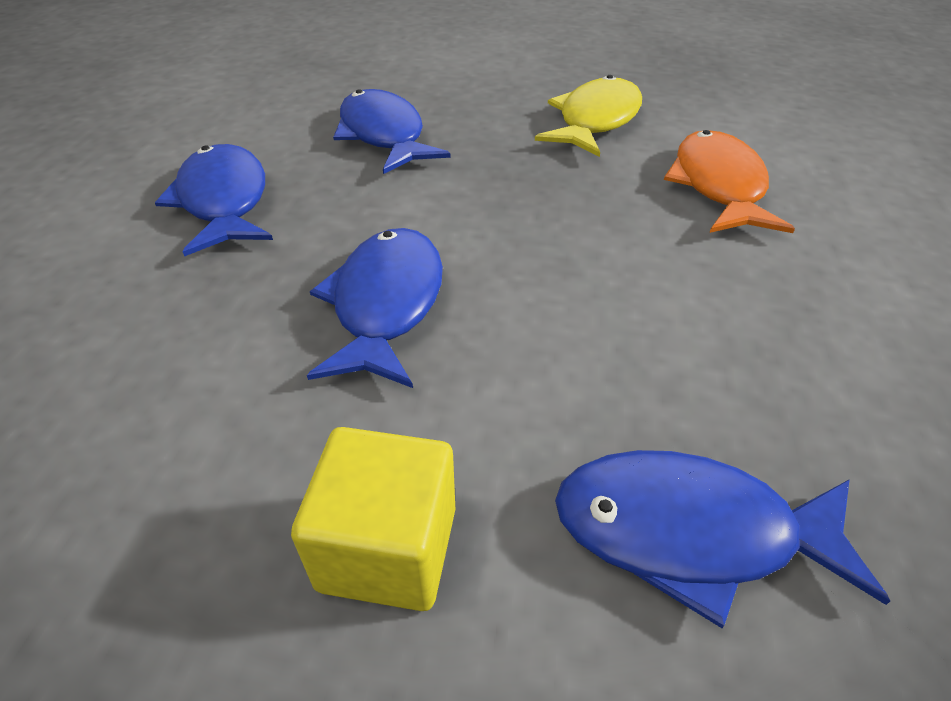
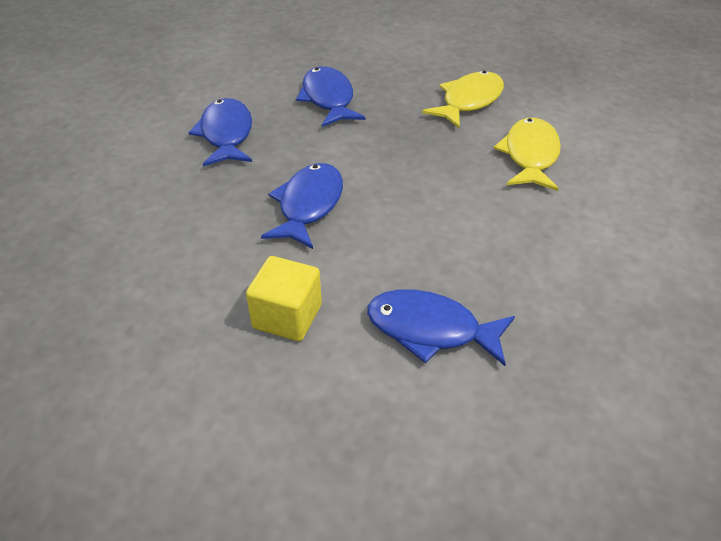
camera: 10 degrees right, 0 degrees up
(718, 186) = (530, 155): orange fish -> yellow fish

